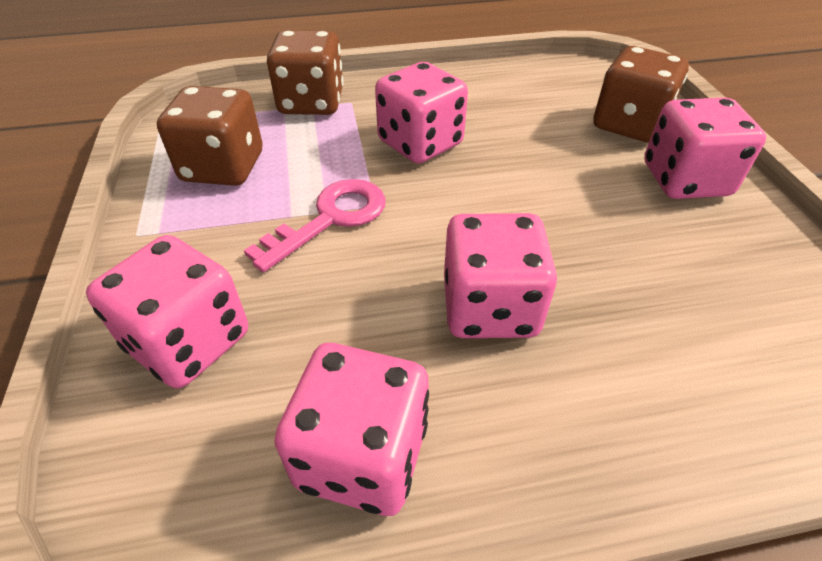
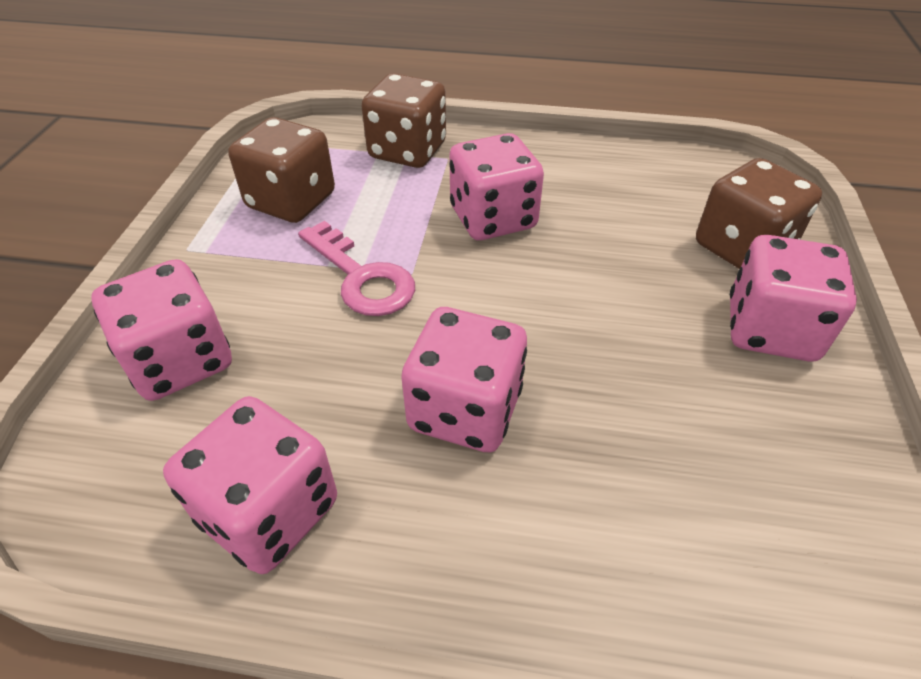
camera: 20 degrees right, 0 degrees up
(330, 219) = (361, 277): pink key -> pink key turned 75 degrees clockwise

